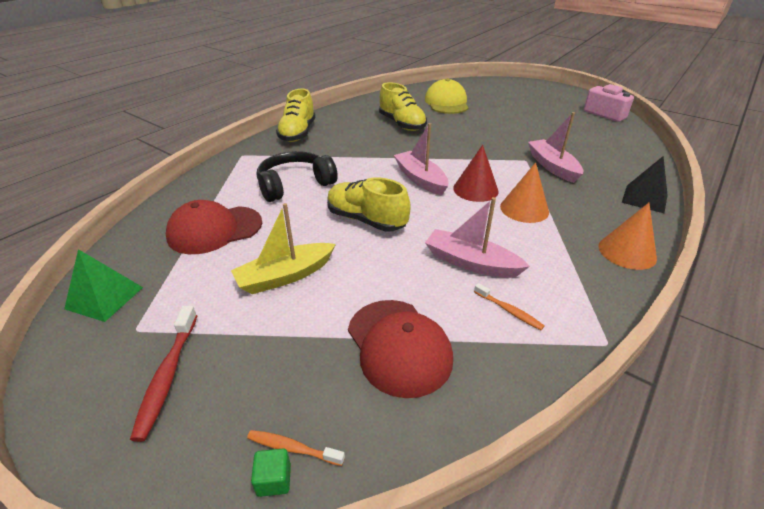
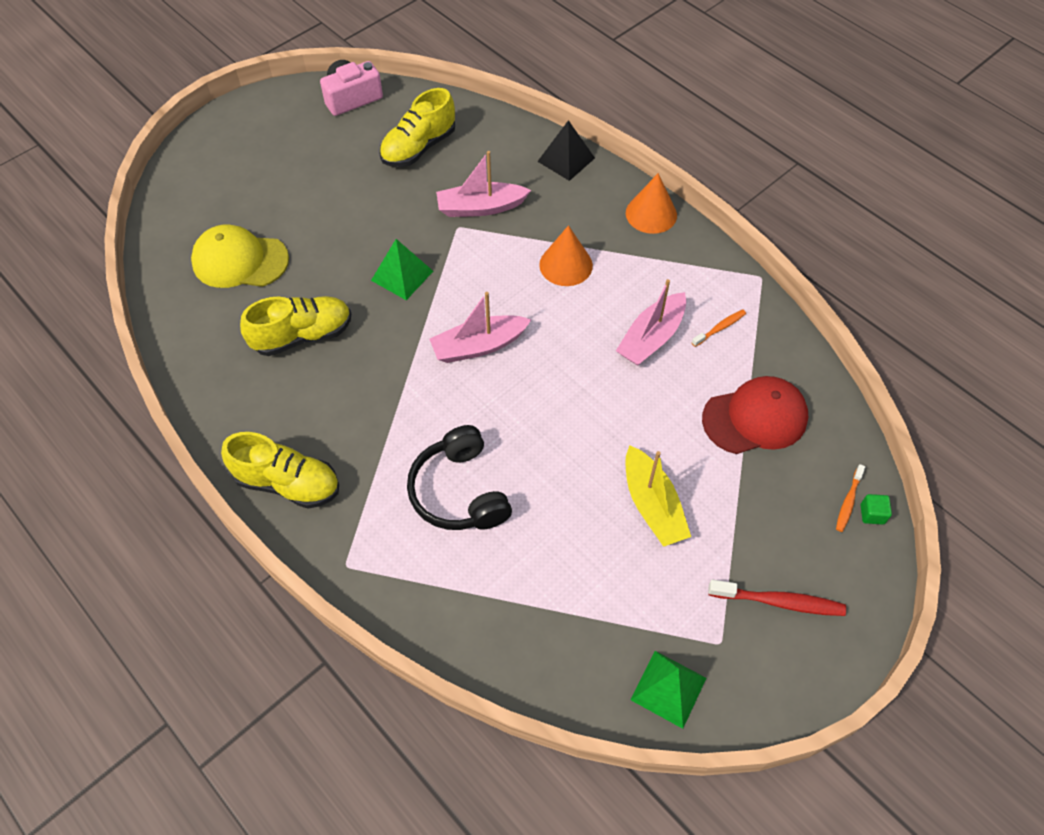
camera: 80 degrees left, 20 degrees up
(215, 230) = (552, 585): red cap -> none
(366, 220) = (560, 417): yellow shoe -> yellow shoe (419, 148)
(466, 146) = (402, 275): none -> green pyramid
(475, 189) = (516, 296): red cone -> none

